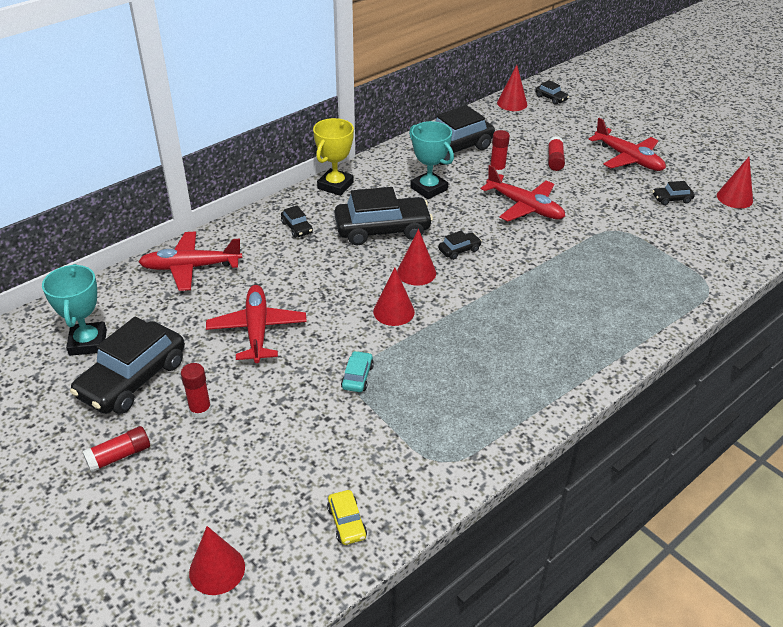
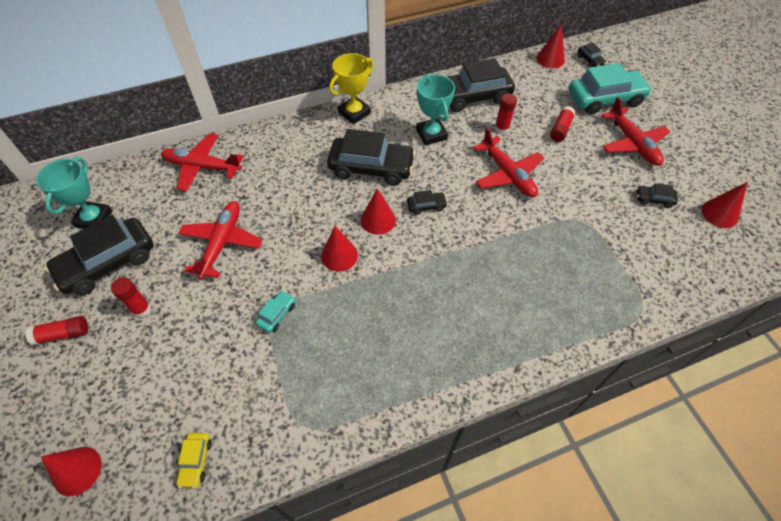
camera: 20 degrees right, 15 degrees up
(297, 228) = (302, 148): black car -> none
(583, 127) = (605, 99): none -> turquoise car

